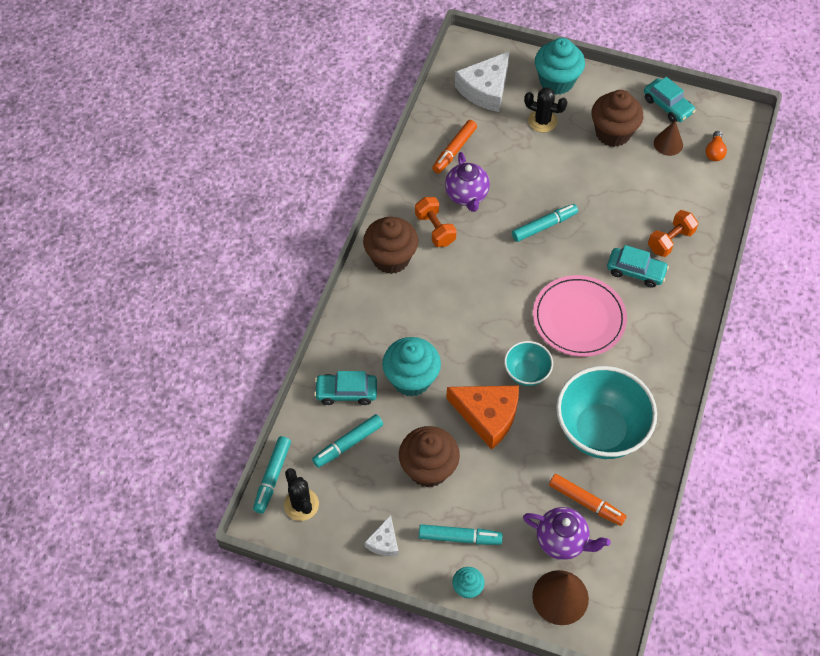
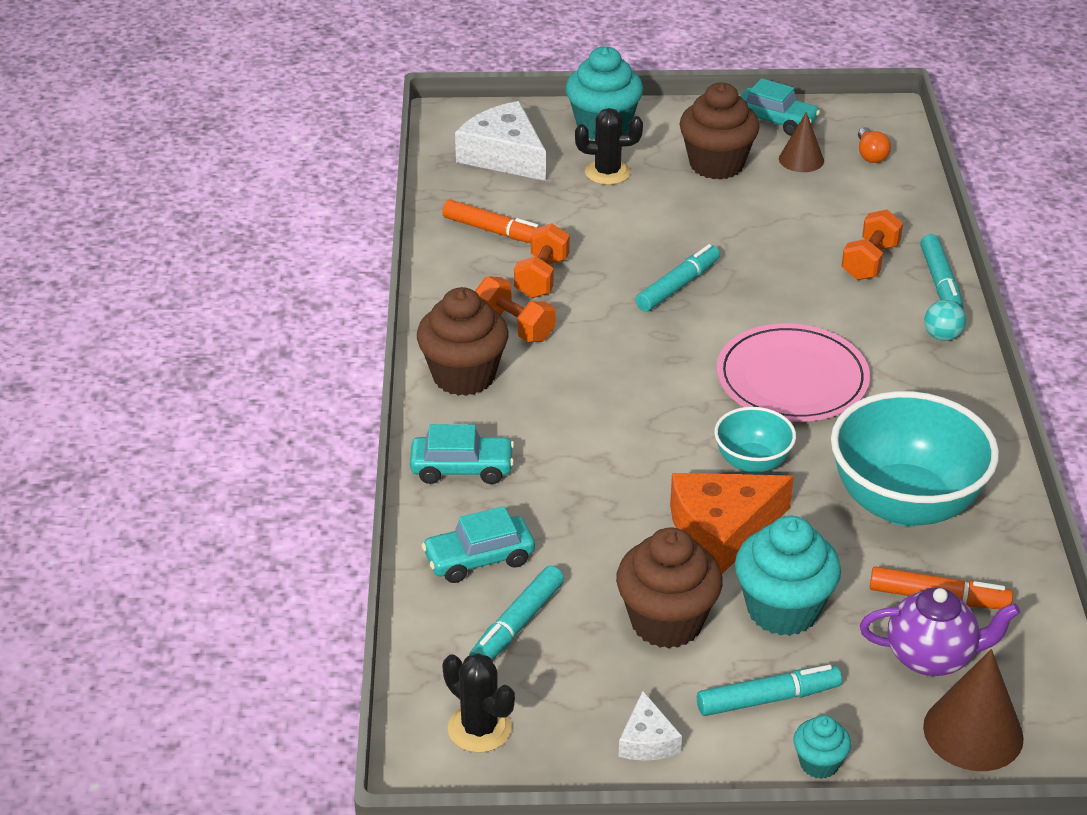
camera: 20 degrees left, 20 degrees down
(272, 477) = (410, 704): turquoise marker -> turquoise marker (940, 283)
(411, 379) = (576, 515): turquoise cupcake -> turquoise cupcake (782, 610)
(454, 150) = (494, 231): orange marker -> orange marker turned 75 degrees counterclockwise
(467, 195) = (542, 277): purple teapot -> orange dumbbell
(485, 89) = (504, 156): white cheese -> white cheese turned 120 degrees clockwise
(487, 416) = (722, 530): orange cheese -> orange cheese turned 150 degrees clockwise
(635, 271) = (842, 306): turquoise car -> turquoise car (462, 468)
(685, 313) = (942, 336): none -> turquoise ball

